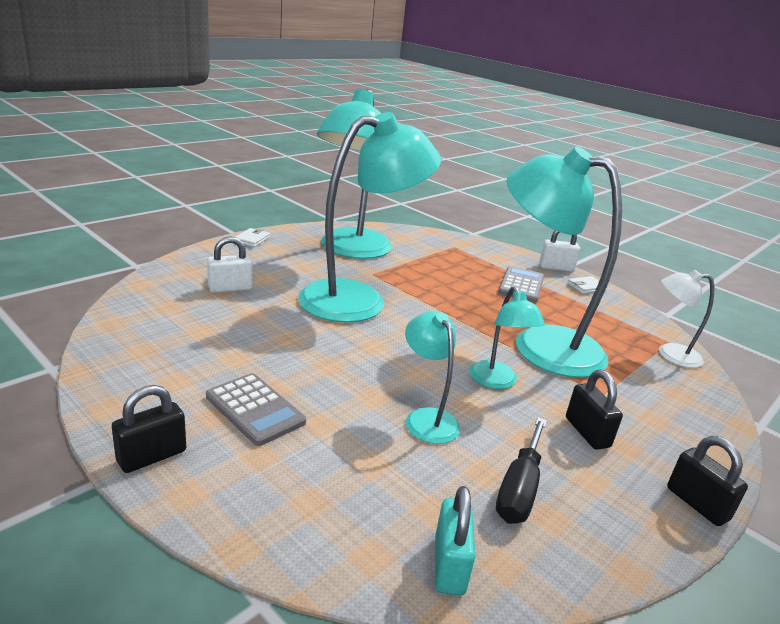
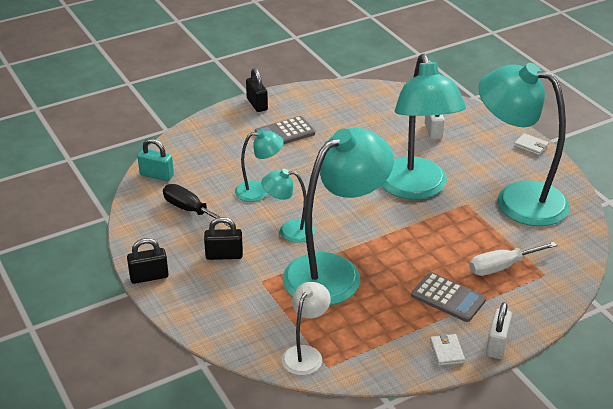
camera: 110 degrees right, 10 degrees up
(458, 262) = (501, 267): none -> white screwdriver

